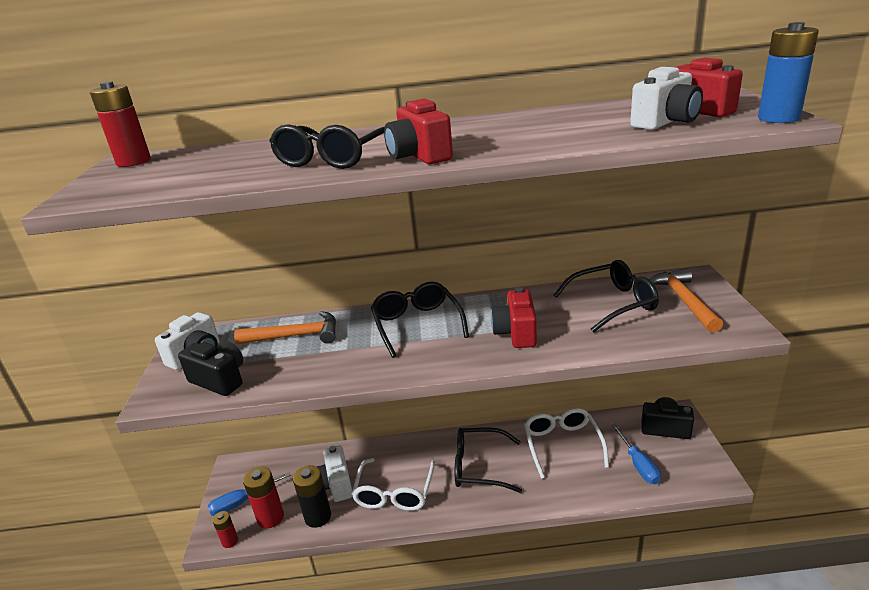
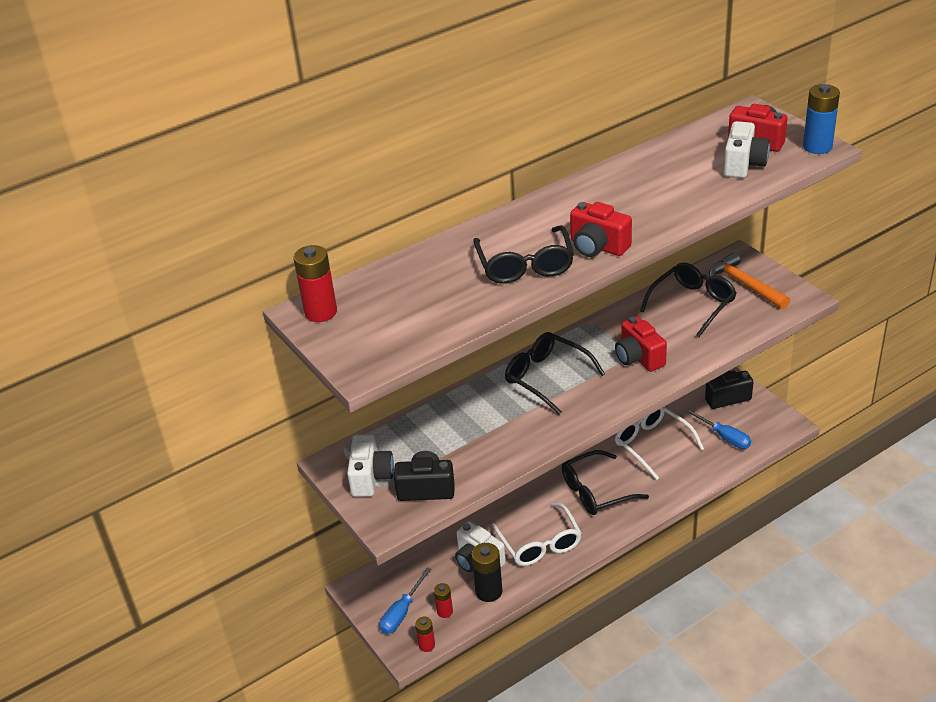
camera: 30 degrees left, 10 degrees up
(270, 517) = (444, 611): red battery -> red battery, size x0.59
(295, 336) = (445, 426): orange hammer -> none

